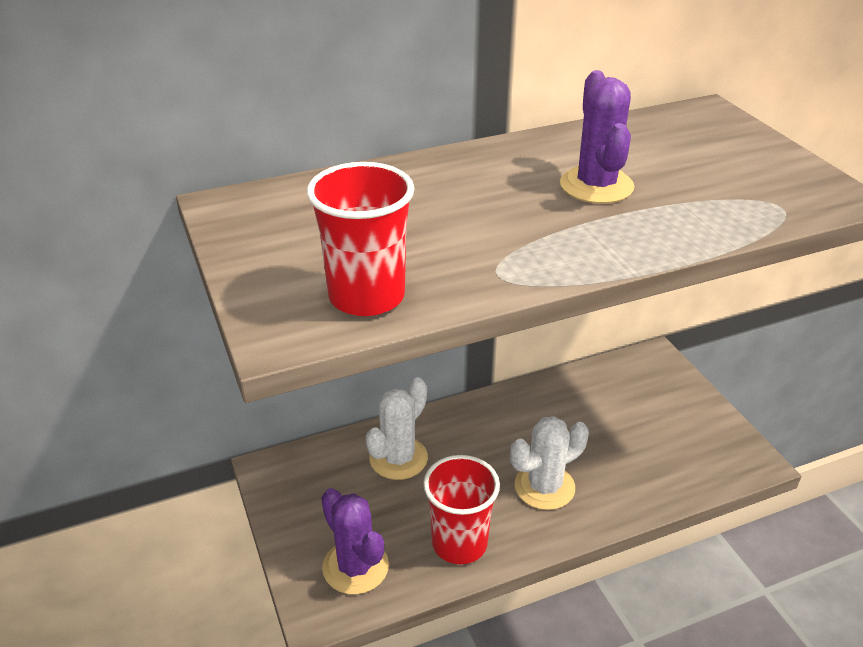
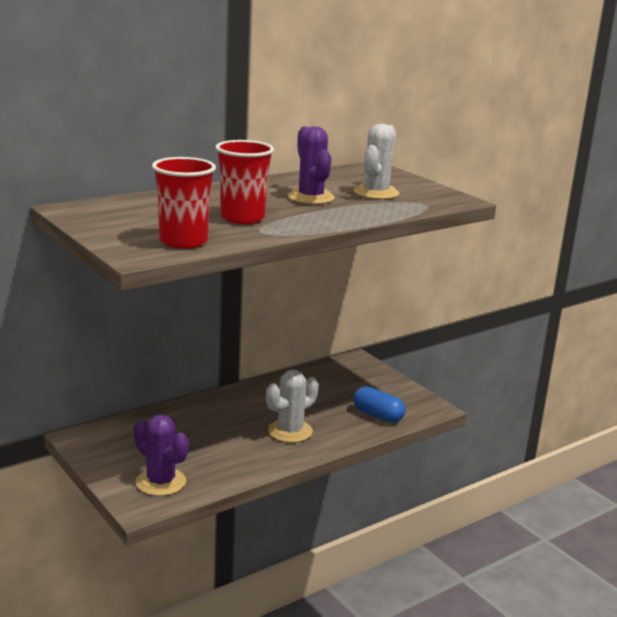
camera: 15 degrees left, 15 degrees down
(398, 458) = (177, 424): white cactus -> white cactus (376, 193)
(459, 543) = (235, 464): red cup -> red cup (242, 218)
(671, 468) = (378, 415): none -> blue capsule

